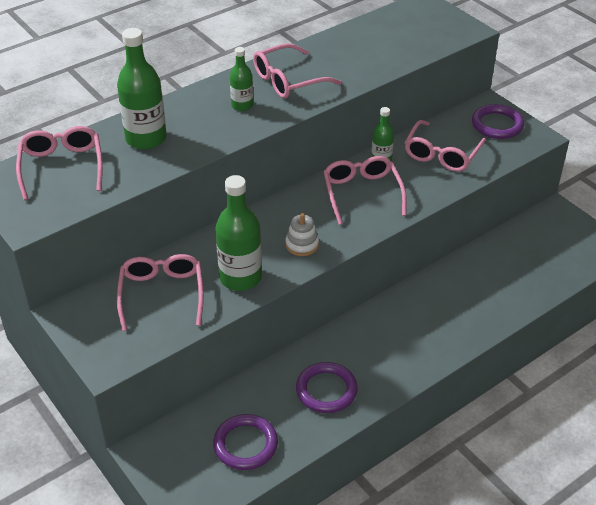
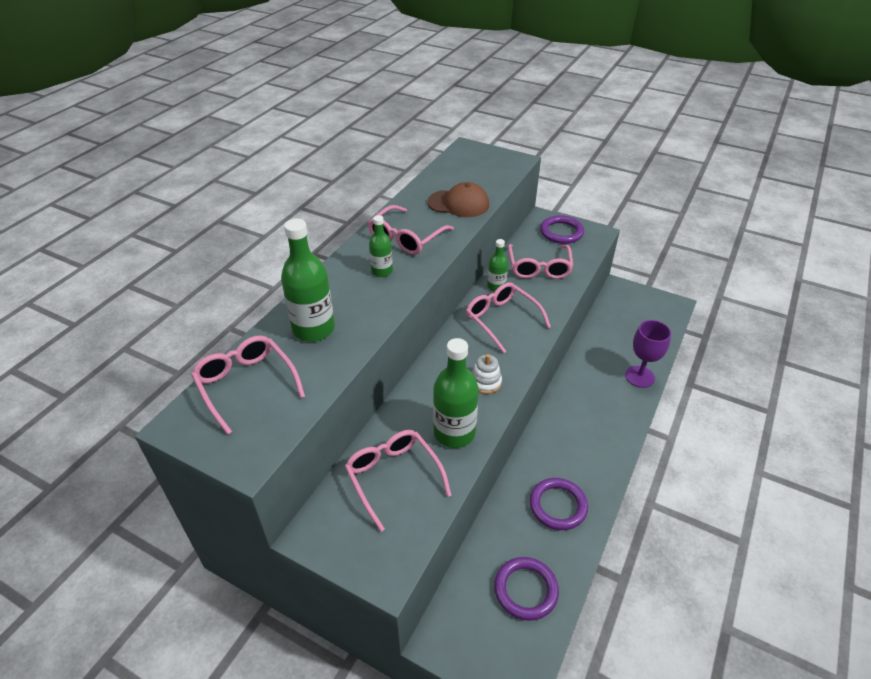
camera: 25 degrees left, 0 degrees up
(367, 60) = (458, 203): none -> brown cap
(505, 306) = (639, 377): none -> purple goblet

